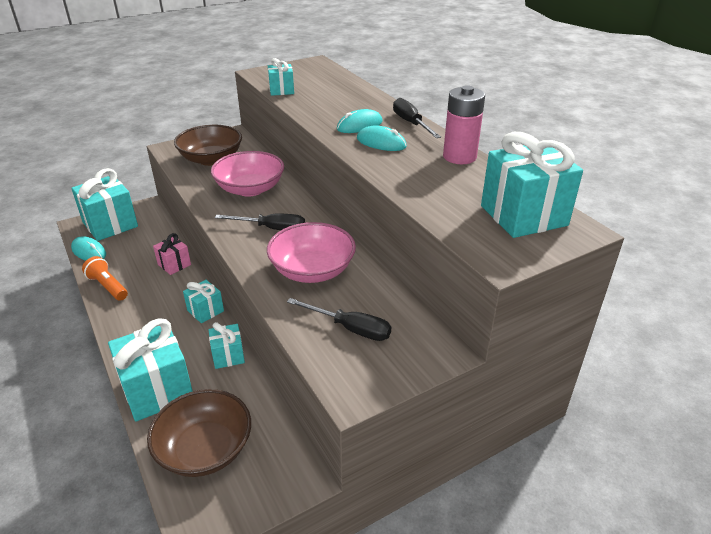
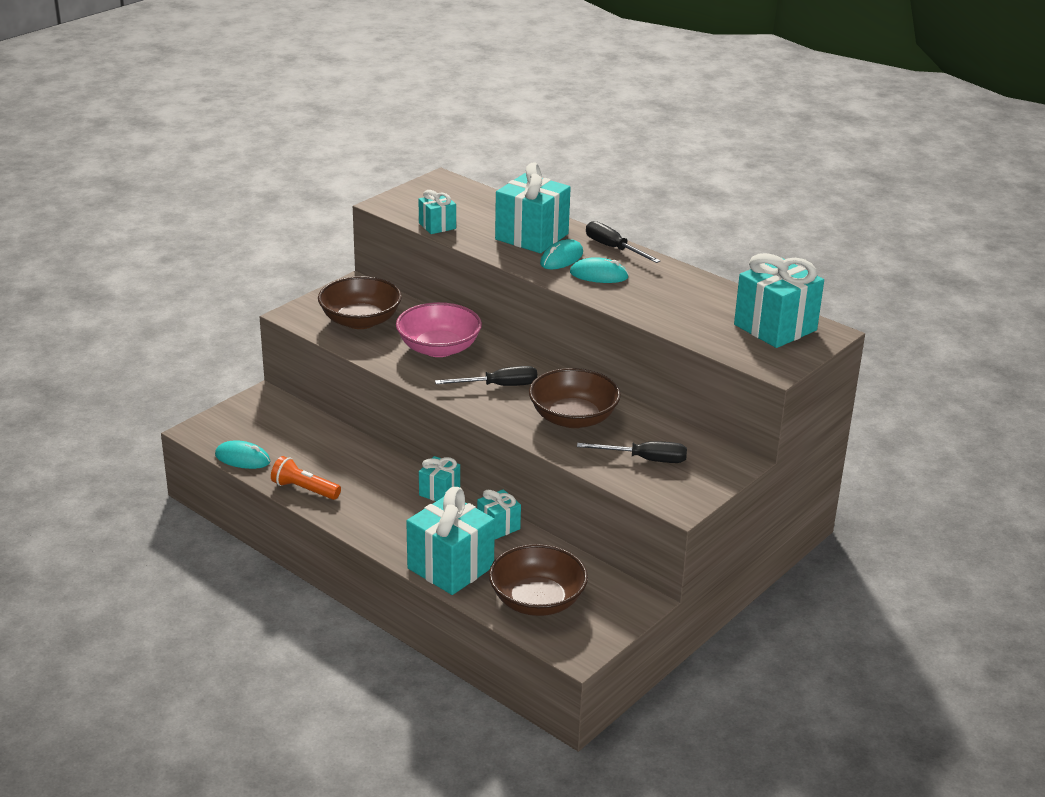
camera: 20 degrees left, 5 degrees down
(110, 224) = (238, 424): turquoise gift -> turquoise gift (531, 237)
(174, 264) = (362, 454): pink gift -> none
(312, 270) = (573, 418): pink bowl -> brown bowl
(459, 157) = (686, 279): pink battery -> none

